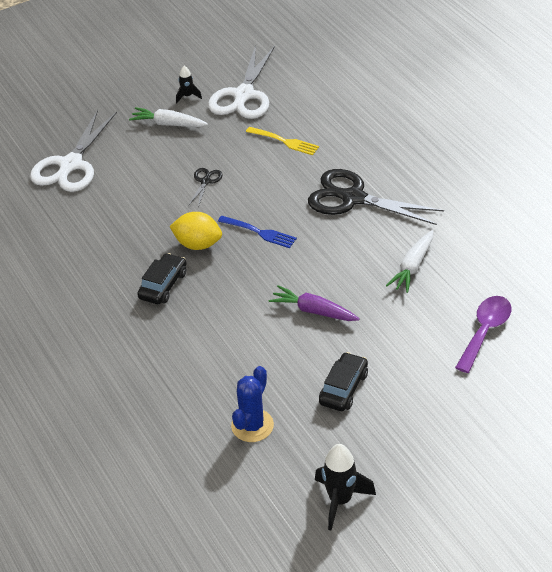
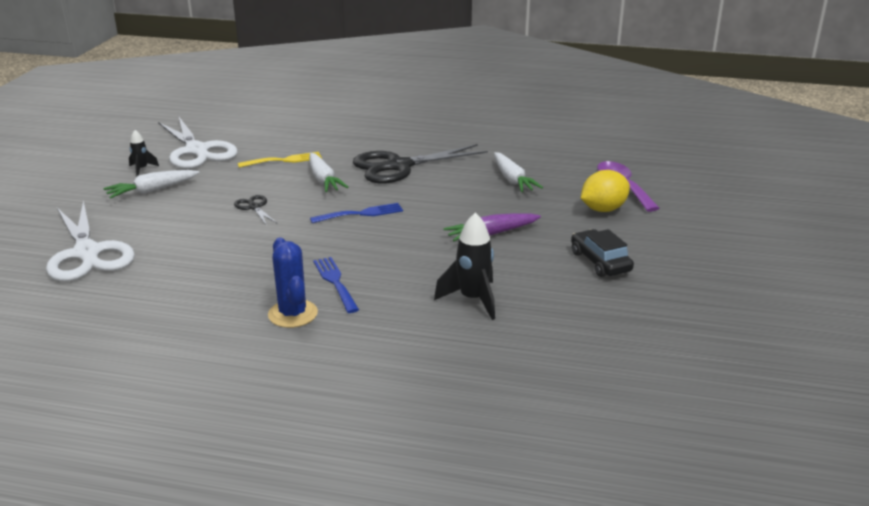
camera: 50 degrees left, 15 degrees down
(163, 285) = (335, 282): black car -> blue fork
(198, 244) = (319, 244): yellow lemon -> yellow lemon (603, 209)
(252, 425) = (583, 321): blue cactus -> blue cactus (293, 314)
(283, 180) = (323, 179): none -> white carrot
(340, 500) = (731, 322): black rocket -> black rocket (473, 300)

